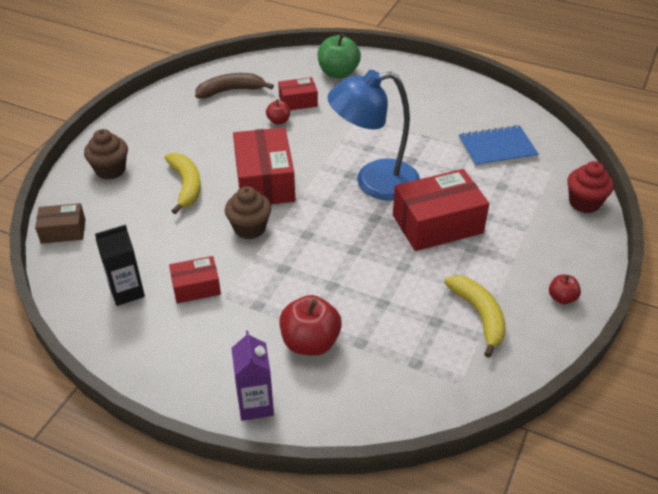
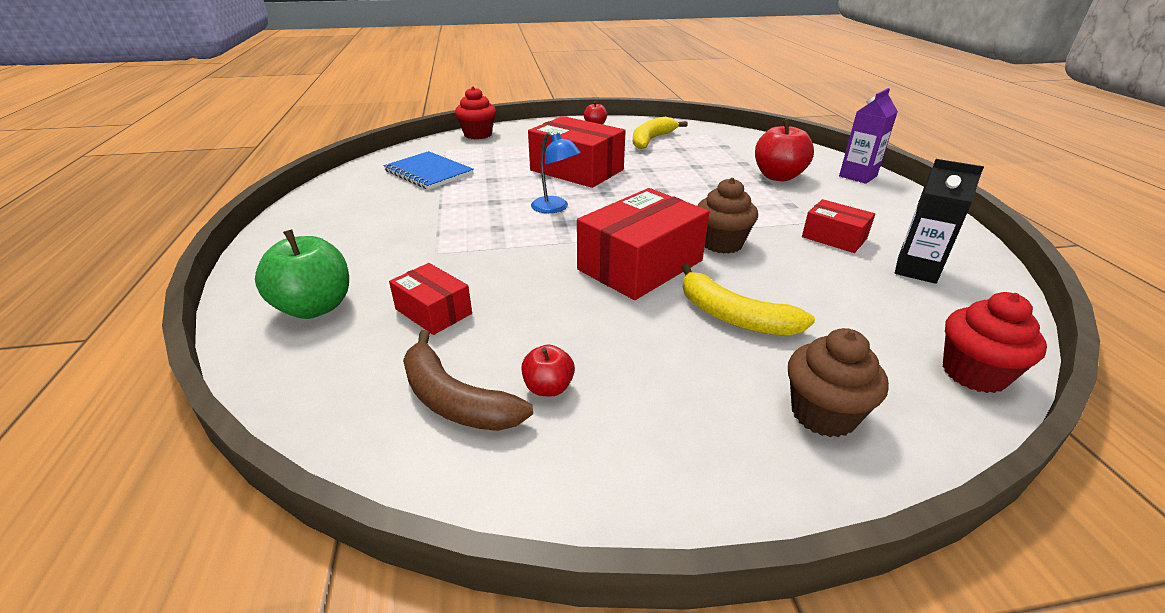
camera: 125 degrees left, 10 degrees down
(63, 231) = (974, 373): brown box -> red cupcake
(186, 186) = (733, 316): yellow banana -> yellow banana turned 90 degrees counterclockwise
(278, 121) = (503, 307): red apple -> red apple (548, 388)
(374, 182) = (555, 208): blue lamp -> blue lamp, size x0.48

